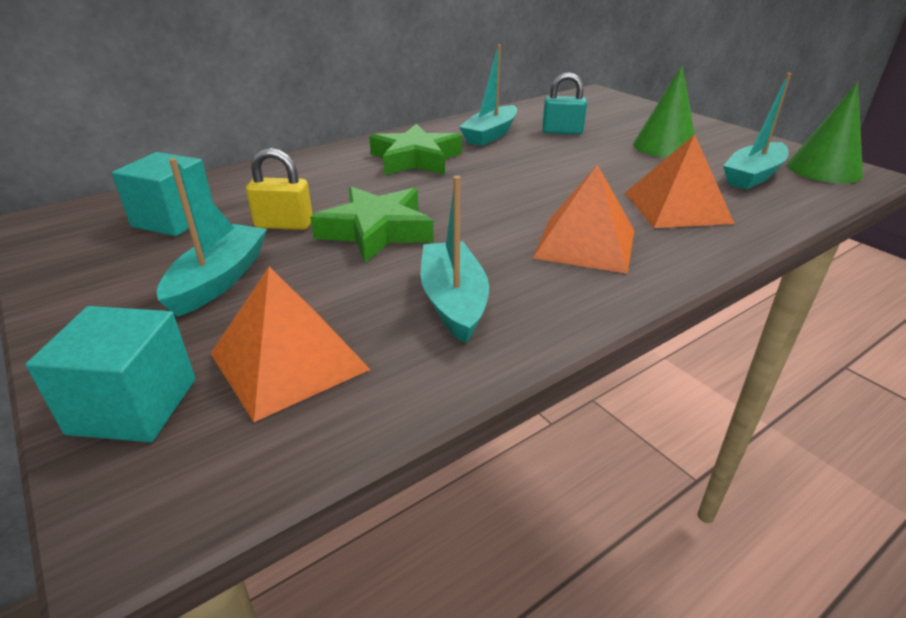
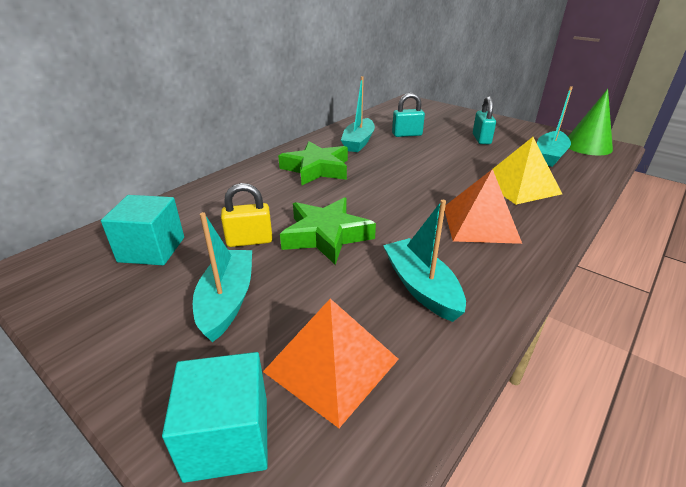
camera: 15 degrees left, 0 degrees up
(664, 146) = (481, 139): green cone -> turquoise padlock
(676, 207) = (519, 186): orange pyramid -> yellow pyramid

